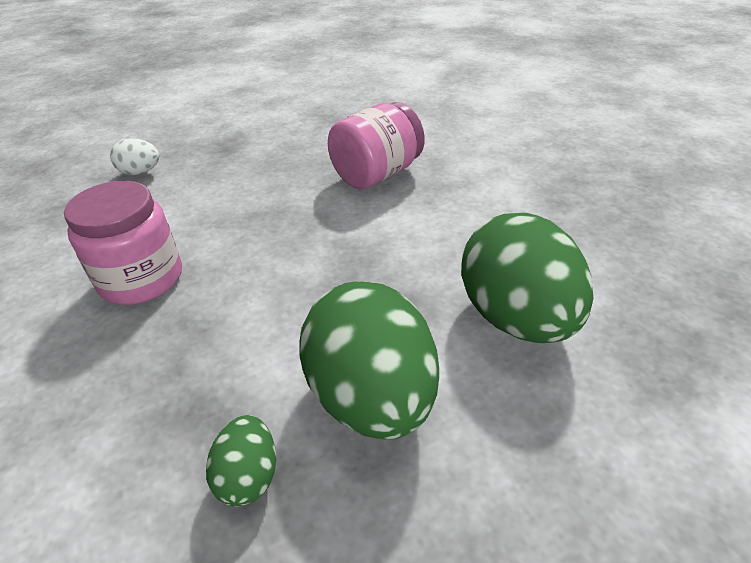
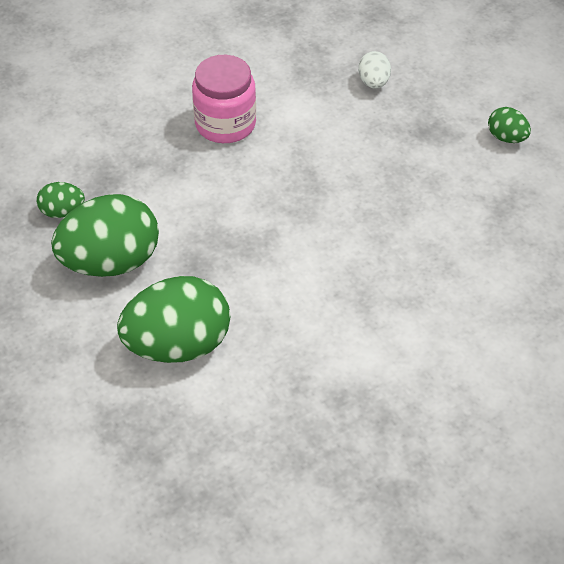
camera: 85 degrees right, 10 degrees up
(253, 113) = (506, 137): none -> green egg
(377, 174) = (382, 253): pink jar -> none

